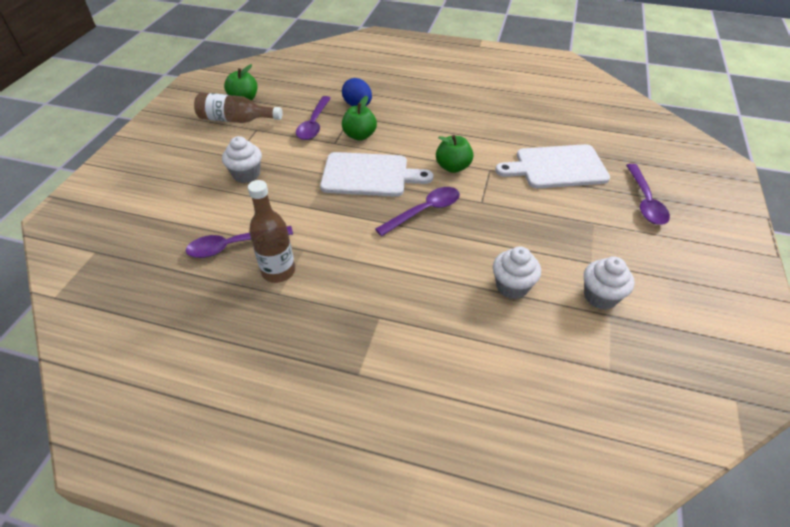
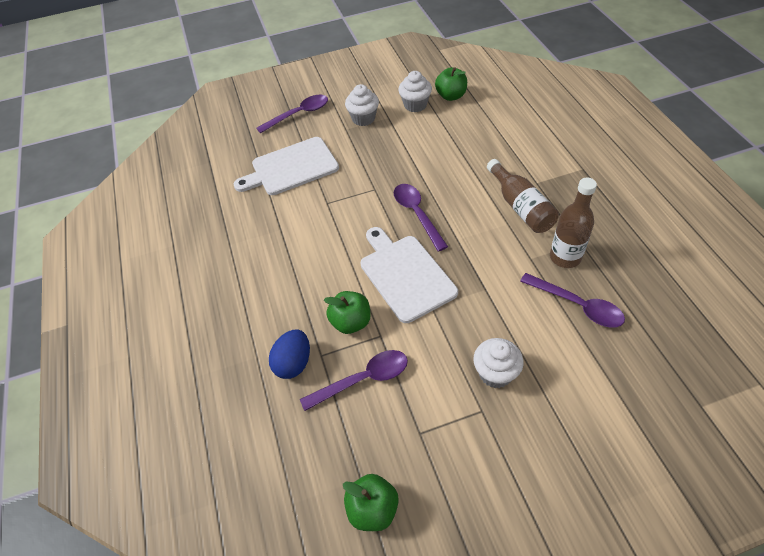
camera: 120 degrees left, 5 degrees up
(236, 120) = (421, 475): brown bottle -> brown bottle (520, 207)
(424, 211) = (417, 214): purple spoon -> purple spoon turned 45 degrees clockwise
(453, 167) = (343, 226): green apple -> green apple (451, 96)
(512, 286) = (445, 140): white cupcake -> white cupcake (363, 118)
(556, 167) = (291, 168): white cutting board -> white cutting board turned 105 degrees clockwise

